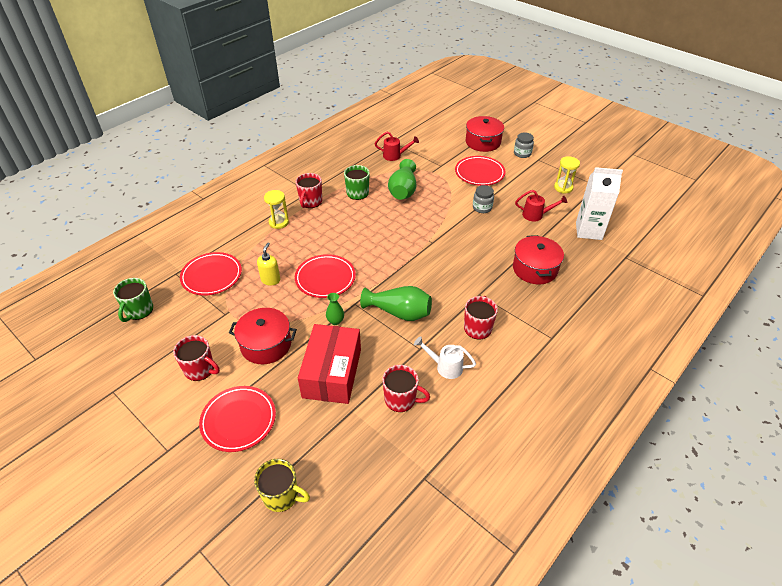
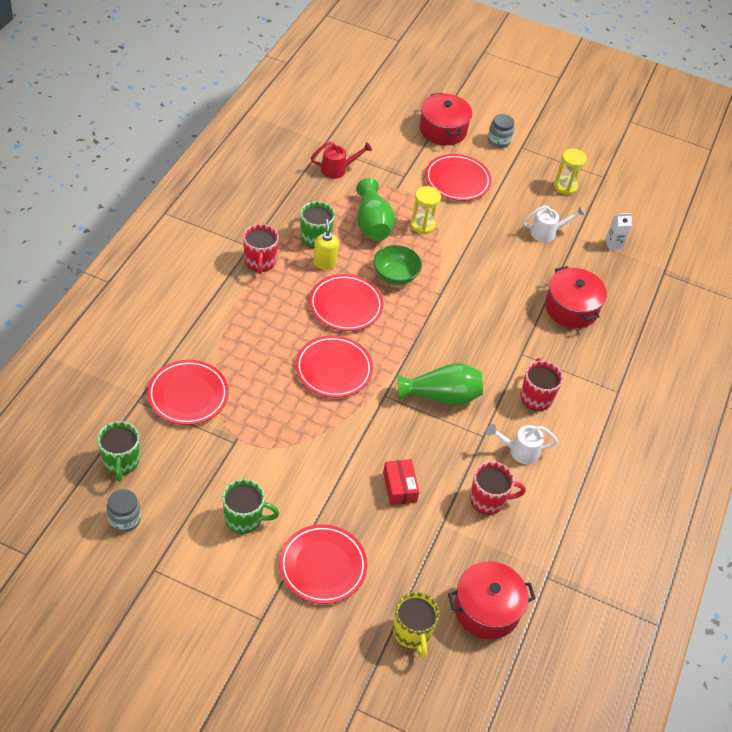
camera: 25 degrees left, 5 degrees up
(200, 369) = (244, 518): red mug -> green mug
(266, 344) = (306, 470): red pot -> red pot (486, 609)
(271, 280) = (267, 385): yellow soap dispenser -> yellow soap dispenser (324, 263)
(279, 222) = (233, 300): yellow hourglass -> yellow hourglass (422, 225)
(282, 496) = (412, 633): yellow mug -> yellow mug turned 75 degrees clockwise
(332, 373) = (399, 487): red box -> red box, size x0.49
(335, 321) = (373, 423): green vase -> none
(356, 238) = (345, 305): none -> red plate
(403, 225) = (395, 275): none -> green bowl
(482, 208) = (480, 233): grey jar -> grey jar (124, 519)
(536, 215) = (547, 232): red watering can -> white watering can
(588, 231) = (613, 244): white carton -> white carton, size x0.47

